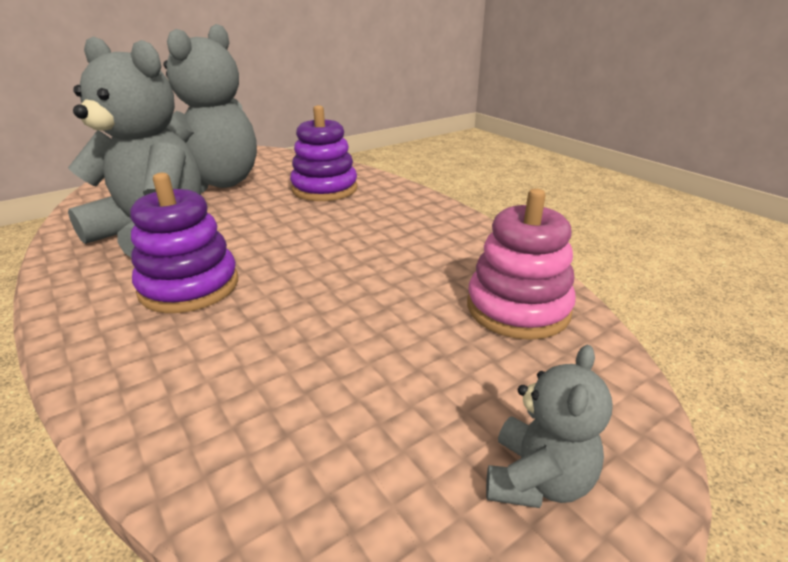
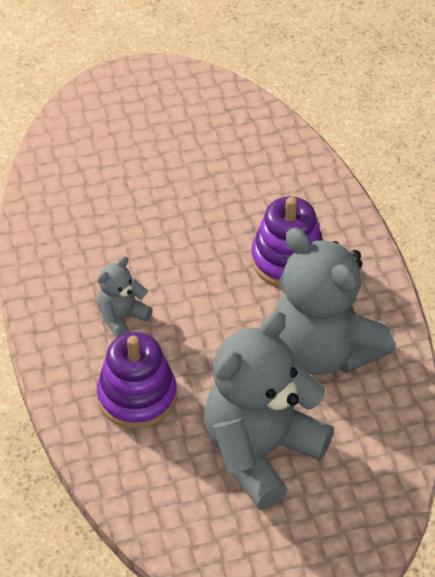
camera: 160 degrees left, 20 degrees up
(518, 308) = (72, 177): pink stacking toy -> none
(537, 480) = (141, 93): grey teddy bear -> grey teddy bear (122, 317)

